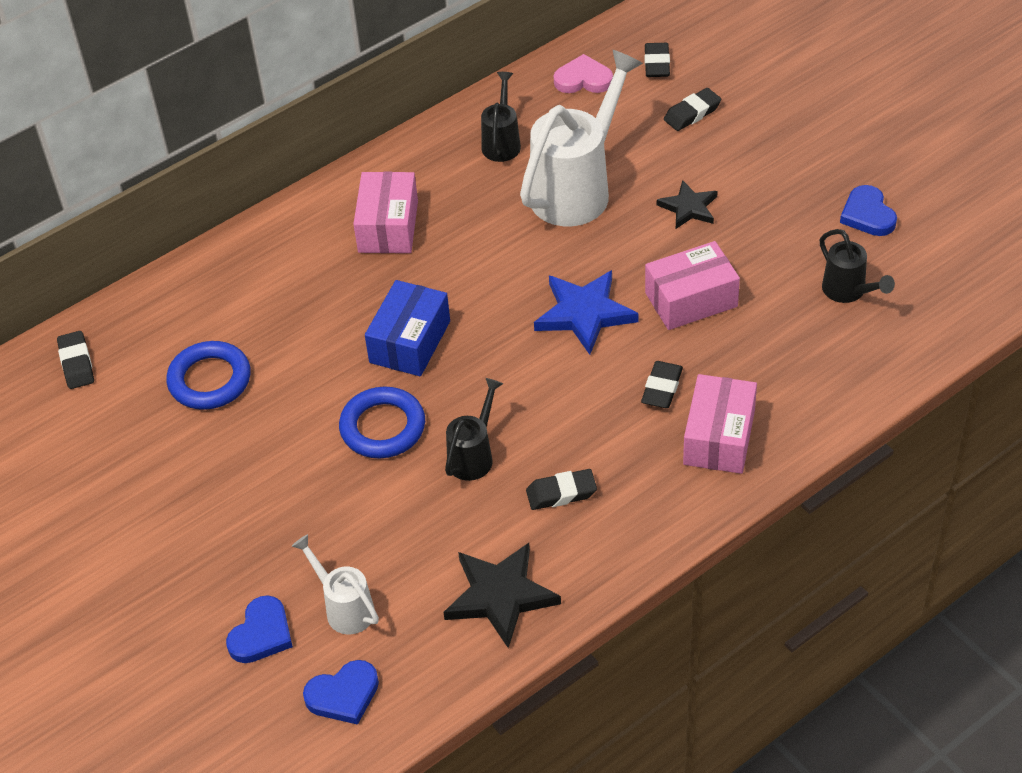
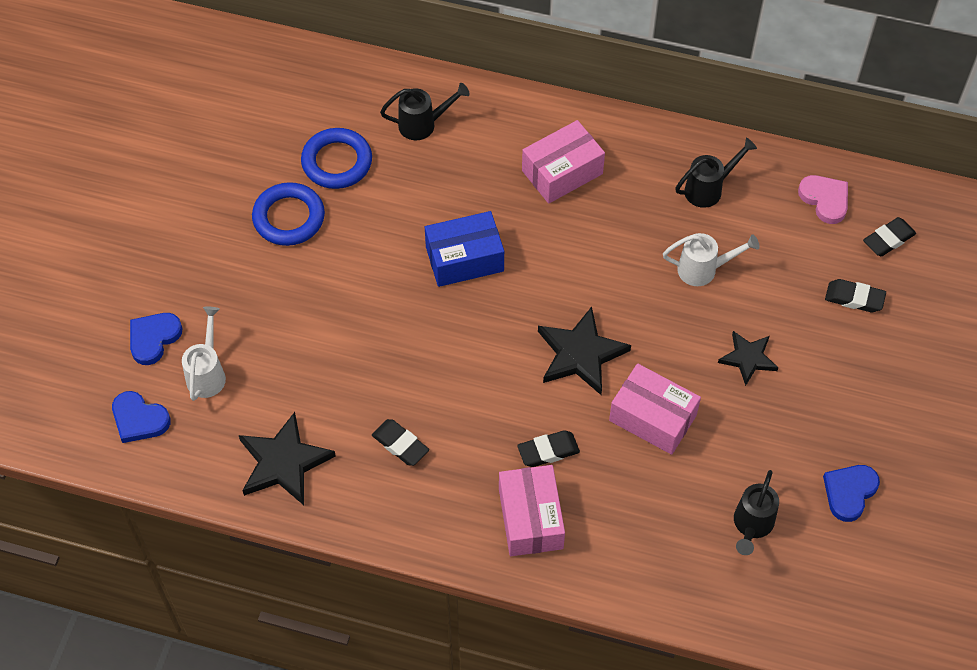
camera: 50 degrees right, 10 degrees up
(76, 363) = (292, 76): black eraser -> none
(261, 634) = (153, 338): blue heart -> blue heart turned 135 degrees clockwise
(383, 427) = (375, 294): blue ring -> blue ring (289, 218)
(473, 456) = (392, 367): black watering can -> black watering can (423, 124)
(577, 189) = (703, 270): white watering can -> white watering can, size x0.51
(584, 314) = (580, 354): blue star -> black star
(719, 437) = (530, 518): pink box -> pink box turned 75 degrees counterclockwise

